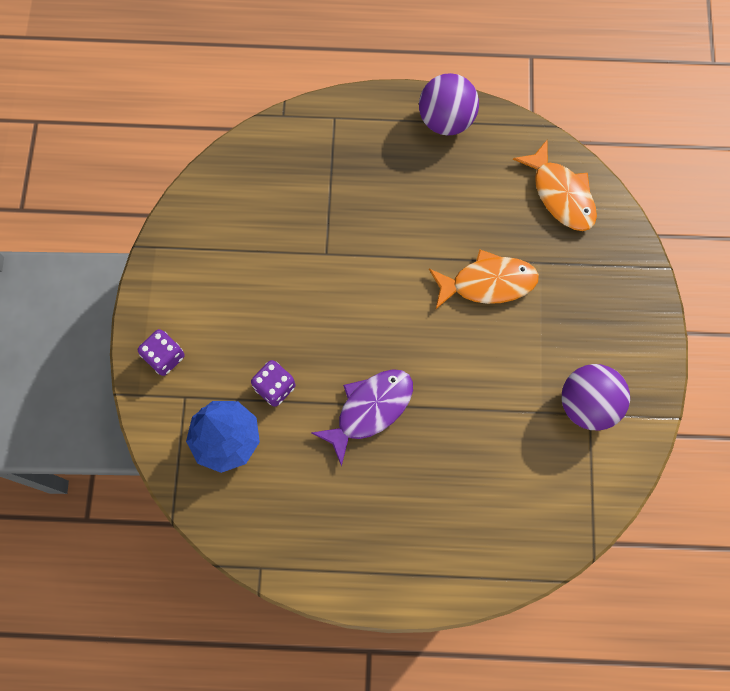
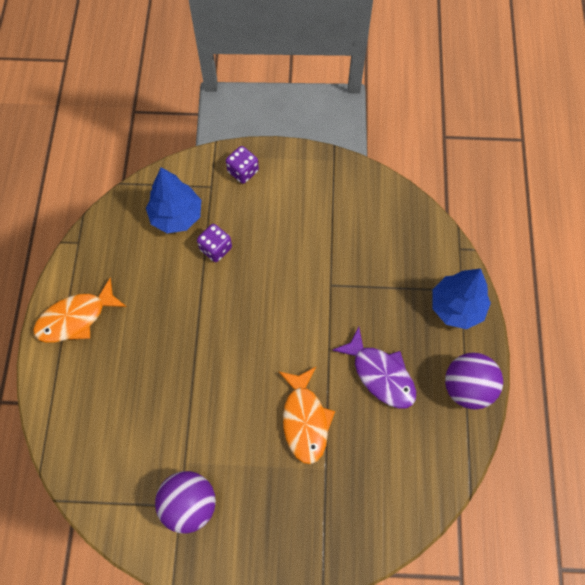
camera: 90 degrees right, 5 degrees down
(355, 124) = (456, 307): none -> blue tree
(370, 409) = (194, 319): purple fish -> purple fish (380, 374)
(560, 194) = (396, 493): orange fish -> orange fish (76, 318)

